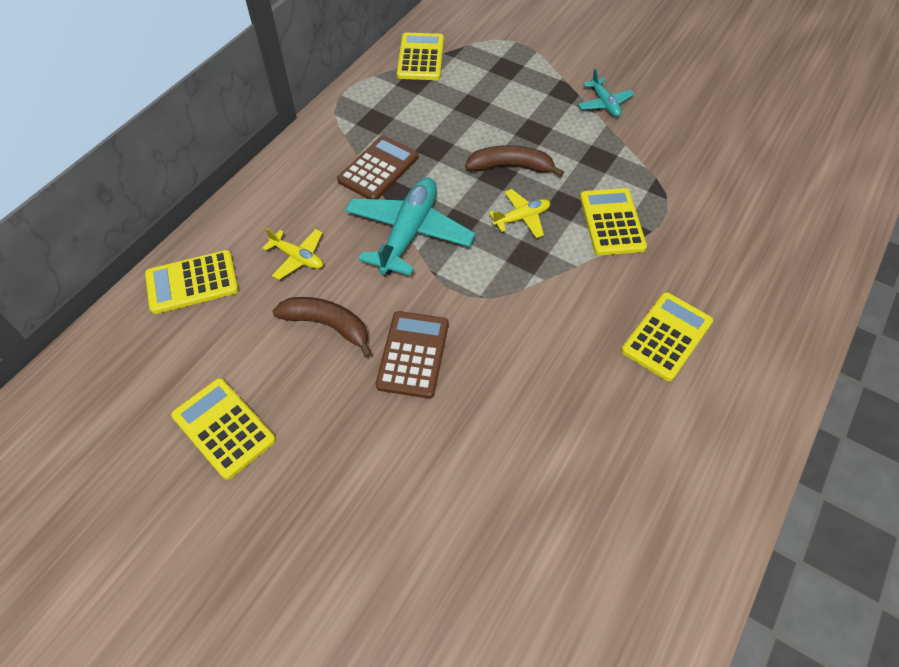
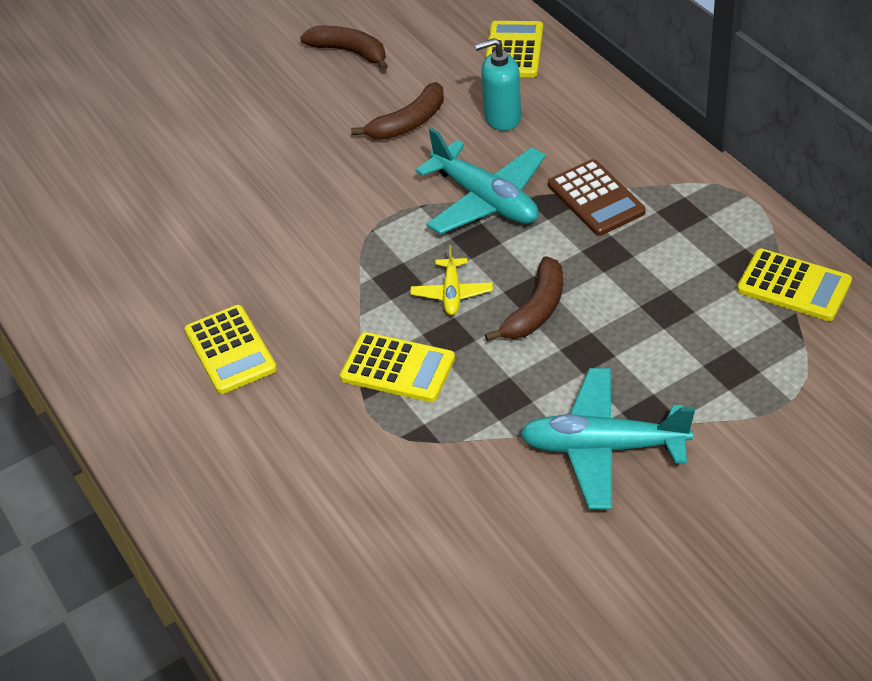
camera: 120 degrees right, 10 degrees down
(224, 428) = (350, 52): yellow calculator -> brown banana
(298, 258) = (502, 118): yellow plane -> turquoise soap dispenser
(413, 354) = (340, 168): brown calculator -> none
(604, 103) = (603, 447): turquoise plane -> turquoise plane, size x1.94

